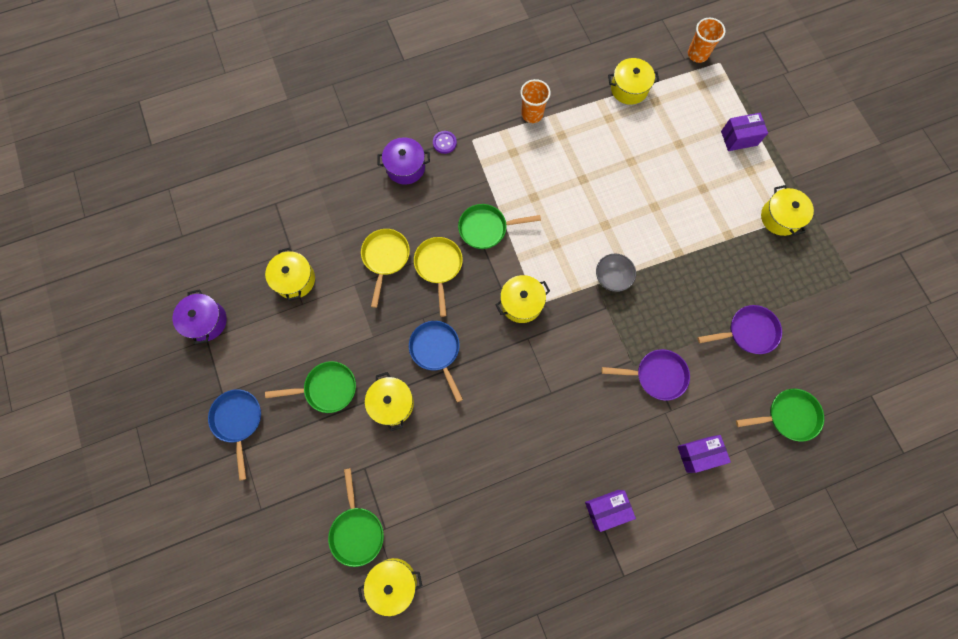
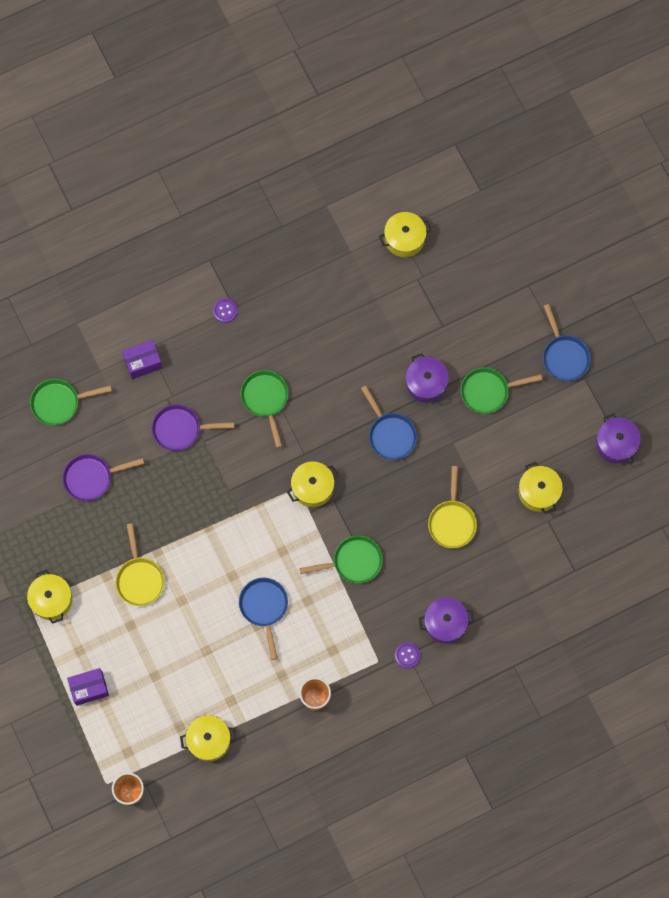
camera: 175 degrees right, 0 degrees up
(357, 530) = (441, 276): green pan -> green pan (265, 399)
(392, 403) = (426, 383): yellow pot -> purple pot
(439, 267) = (397, 517): yellow pan -> yellow pan (139, 578)
(575, 194) = (264, 607): none -> blue pan
(606, 509) = (225, 311): purple box -> purple button
(612, 278) = (224, 520): grey bowl -> none

